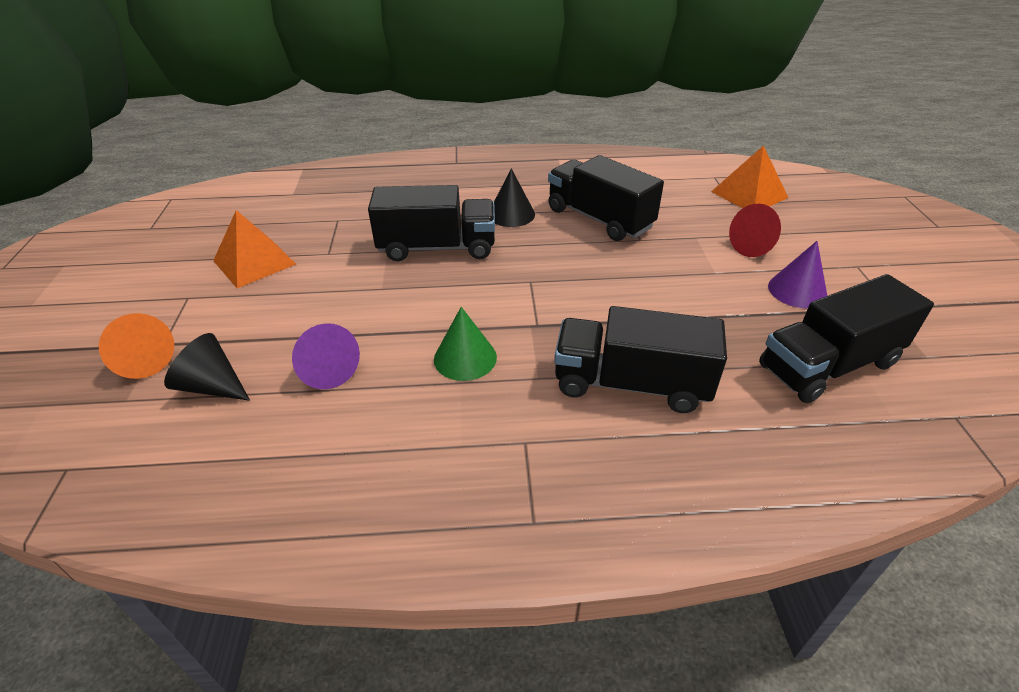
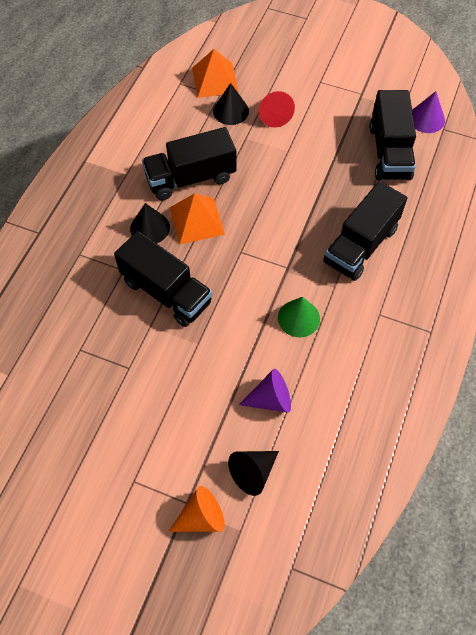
camera: 65 degrees left, 20 degrees up
(254, 262) = (110, 424): orange pyramid -> orange pyramid (196, 220)
(437, 247) = (166, 292): black truck -> black truck turned 105 degrees clockwise
(720, 216) = (231, 111): none -> black cone
(797, 290) = (326, 124): purple cone -> purple cone (426, 119)

